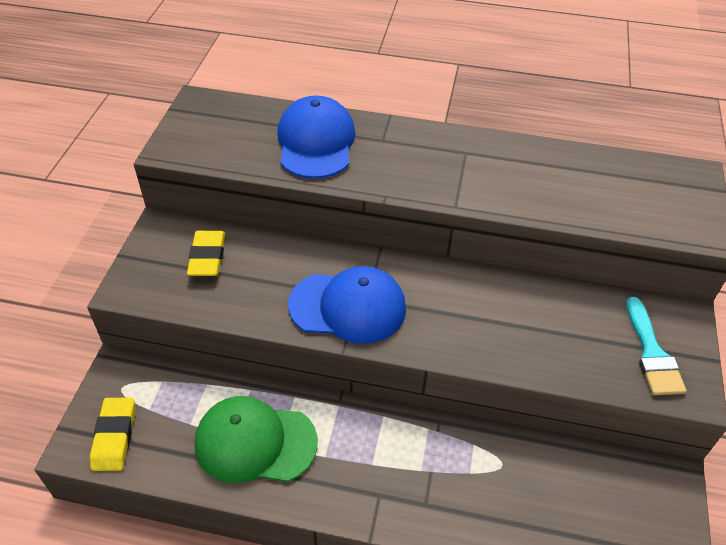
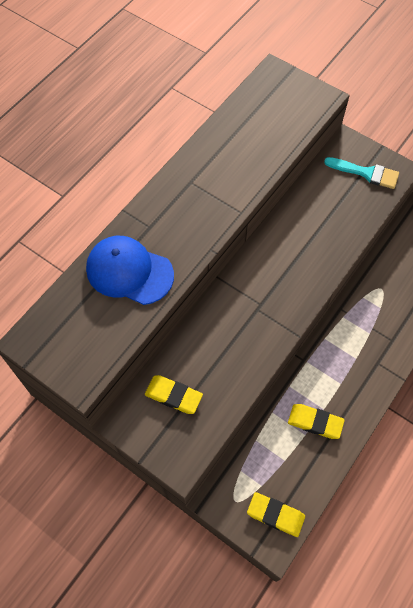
camera: 65 degrees left, 15 degrees up
(255, 442) = (315, 422): green cap -> yellow eraser
(348, 307) = (263, 318): blue cap -> none

